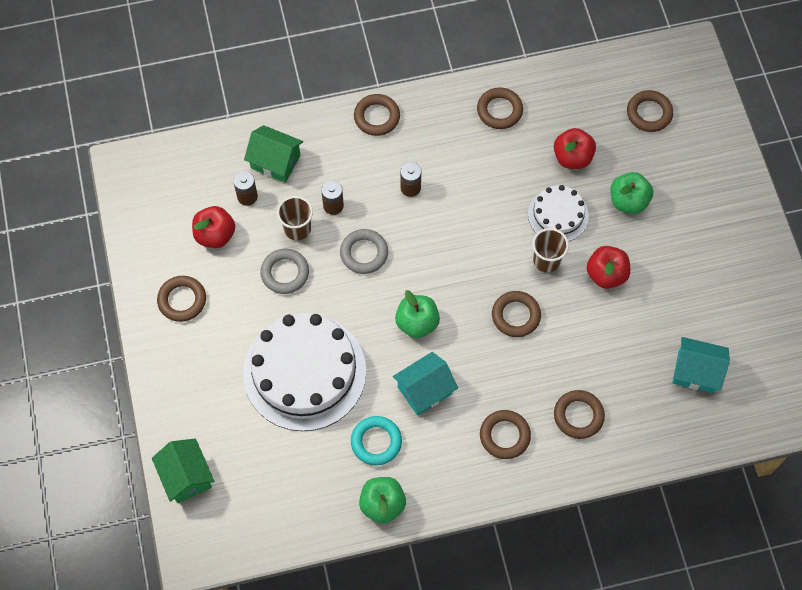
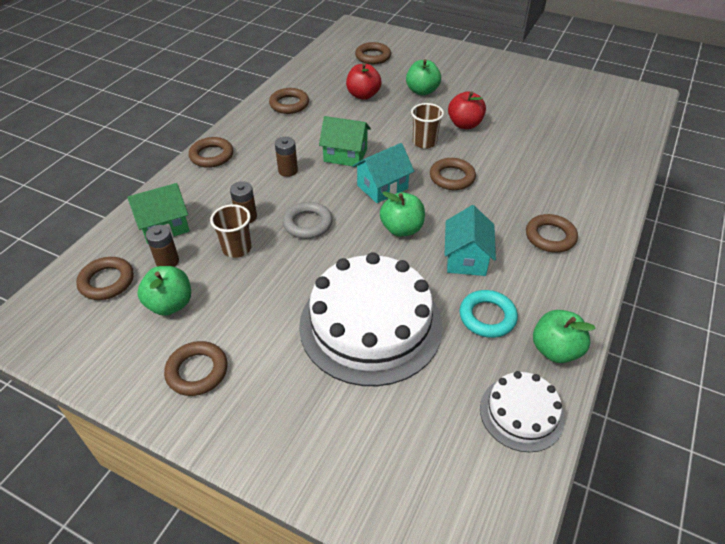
camera: 50 degrees left, 20 degrees down
(186, 476) = (388, 503): green house -> green house (345, 155)
(215, 235) = (170, 304): red apple -> green apple
(285, 273) = (264, 280): grey ring -> none
(558, 215) = (396, 121): white cake -> white cake (521, 413)
(578, 416) = (566, 191): brown ring -> brown ring (107, 281)
(696, 371) = (577, 126): turquoise house -> turquoise house (382, 187)

